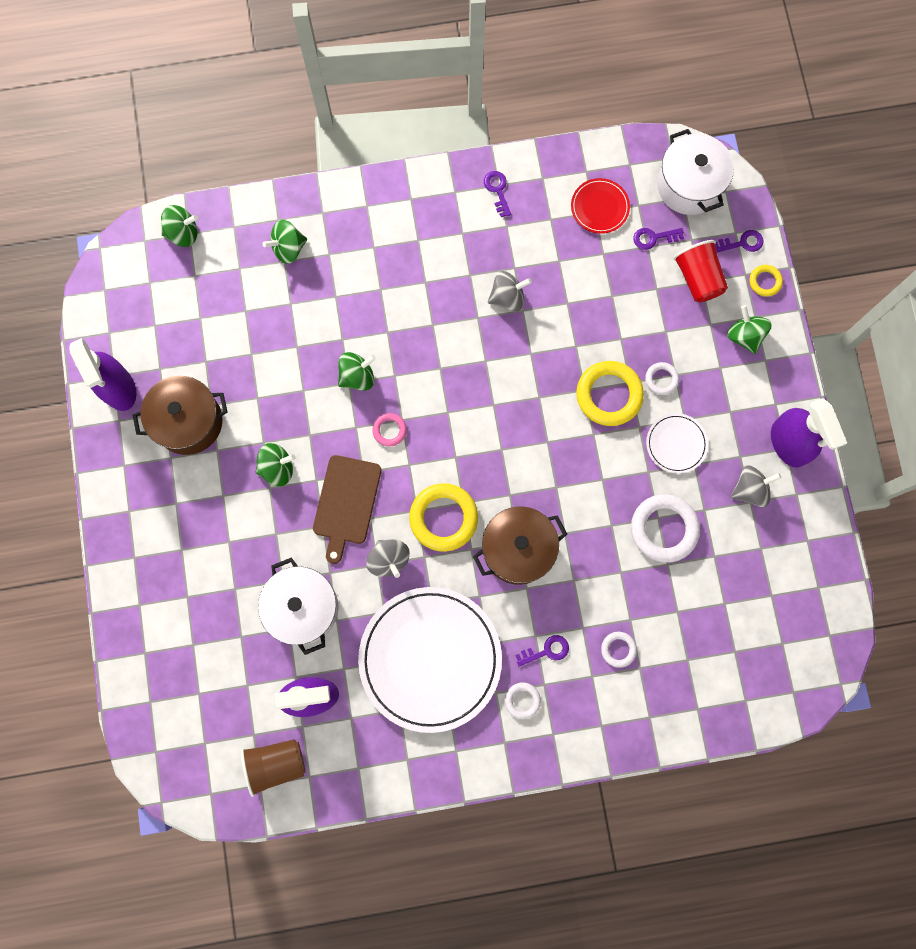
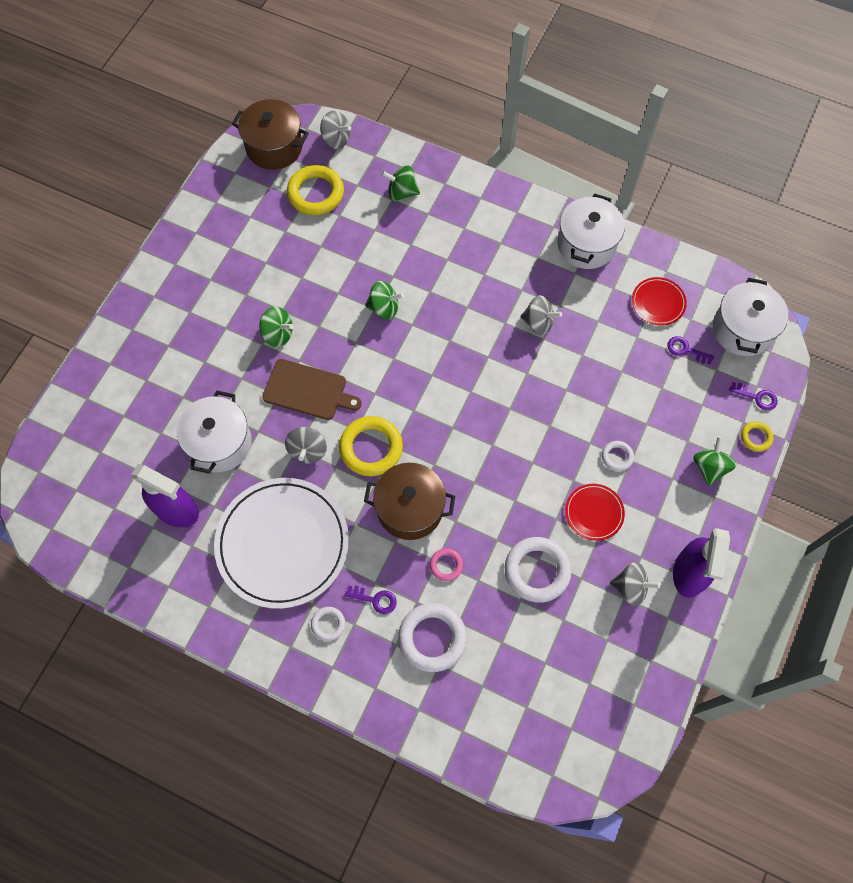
camera: 35 degrees right, 10 degrees down
(119, 388) = (212, 212): purple spray bottle -> none
(183, 233) = (336, 139): green spinning top -> grey spinning top
(188, 422) = (241, 263): brown pot -> brown pot (274, 147)
(276, 763) = (113, 540): brown cup -> none
(346, 503) = (308, 390): brown cutting board -> brown cutting board turned 120 degrees counterclockwise
(389, 430) = (379, 360): pink ring -> pink ring (446, 565)
(497, 190) = (586, 244): purple key -> white pot
(609, 395) = (566, 441): yellow ring -> yellow ring (316, 193)
(618, 649) = (432, 638): white ring -> white ring, size x1.98
(676, 444) = (594, 513): white plate -> red plate
(698, 278) = (701, 401): red cup -> none

